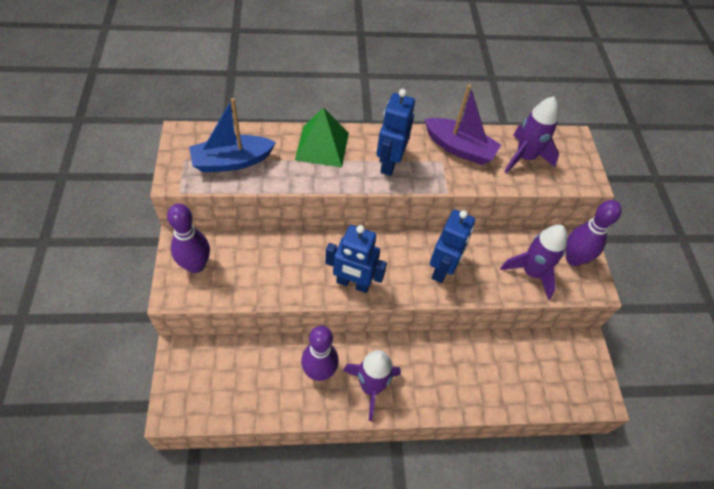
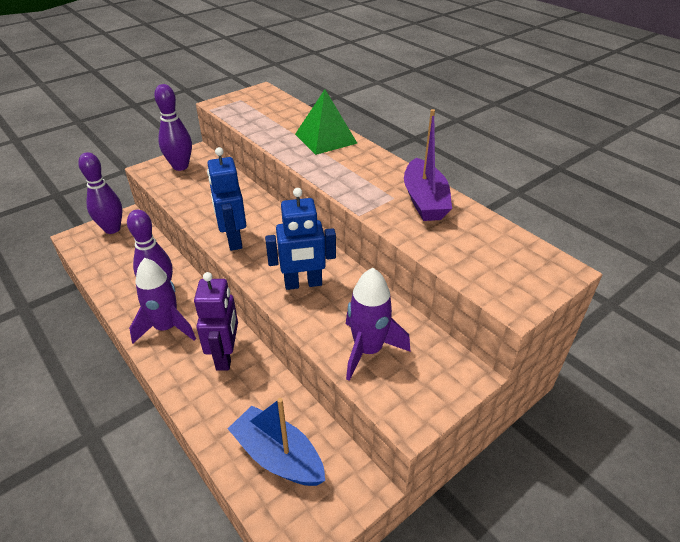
camera: 60 degrees right, 15 degrees down
(232, 161) = (261, 114): blue boat -> blue boat (278, 456)
(389, 163) = (351, 173): blue robot -> none
(432, 361) = (226, 356): none -> purple robot
(524, 157) = (475, 244): purple rocket -> none
(573, 259) = (429, 379): purple bowling pin -> purple bowling pin (112, 229)

